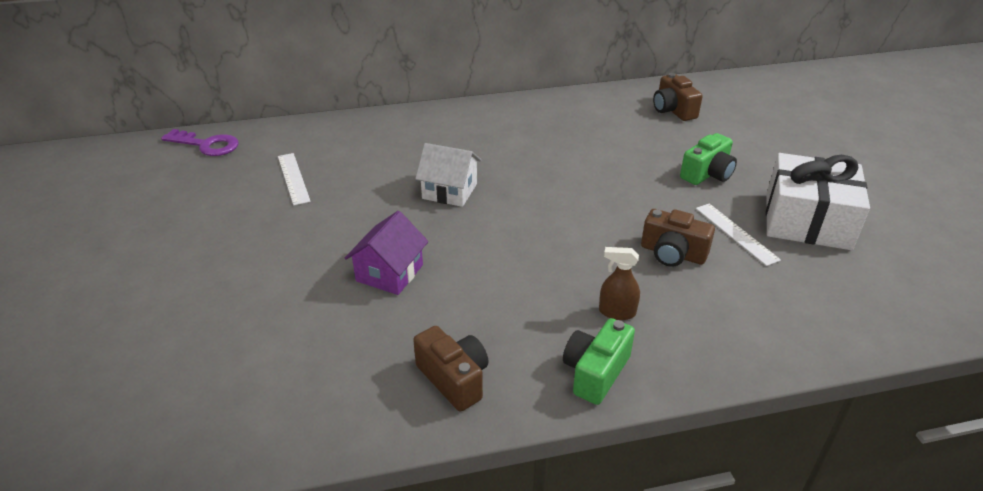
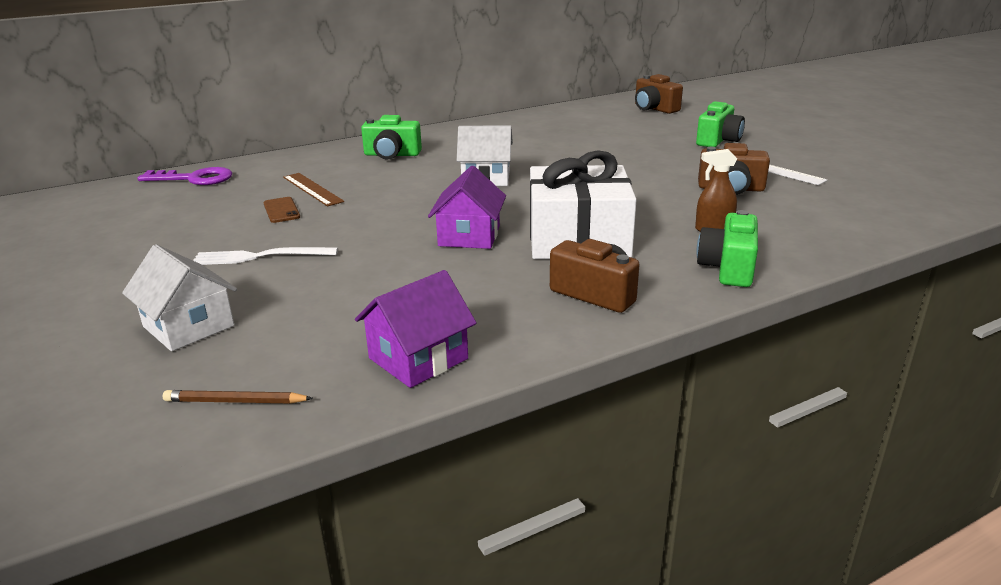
camera: 15 degrees left, 10 degrees down
(104, 440) = (235, 401): none -> brown pencil
(113, 340) = (188, 326): none -> white house
(207, 263) = (259, 257): none -> white fork
(254, 203) = (281, 210): none -> brown phone
(262, 426) = (418, 358): none -> purple house
(293, 178) = (312, 189): white ruler -> brown ruler
(385, 140) = (392, 155): none -> green camera
(807, 220) = (827, 156): white gift -> white gift (578, 238)

